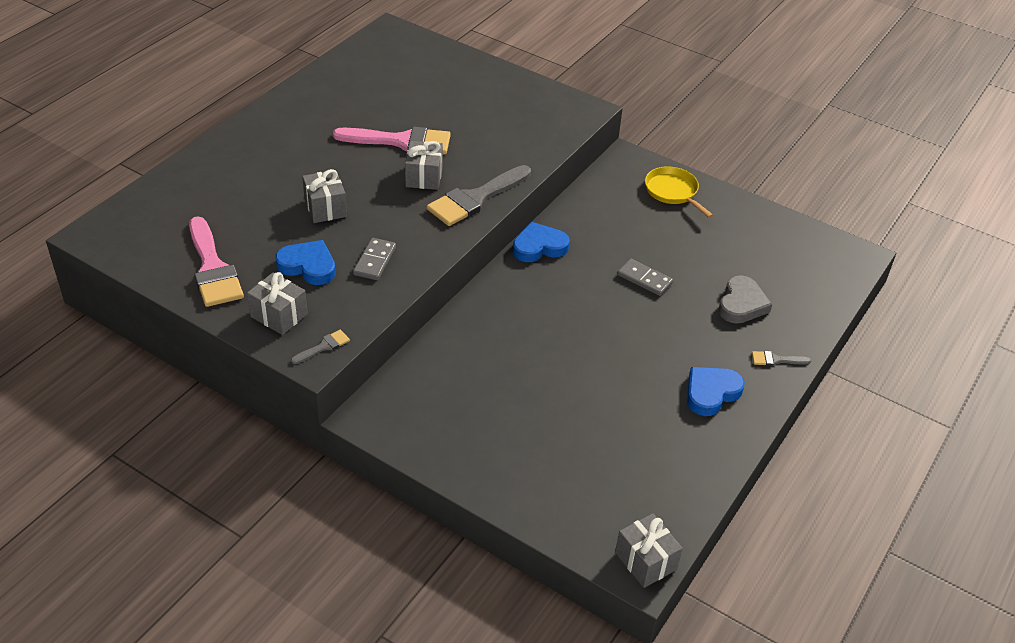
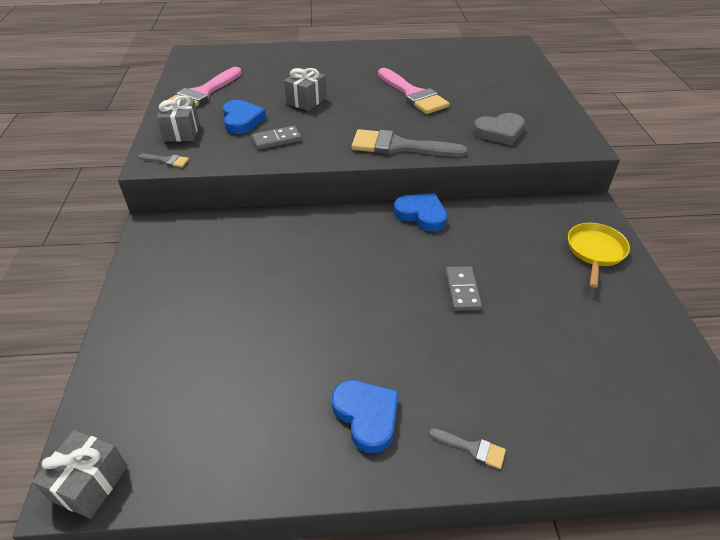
camera: 55 degrees right, 0 degrees up
(424, 177) = (390, 118): grey gift -> none
(711, 393) = (367, 416): blue heart -> blue heart turned 45 degrees clockwise
(741, 304) = (517, 375): grey heart -> grey heart (499, 132)
(776, 360) = (472, 448): grey brush -> grey brush turned 150 degrees clockwise

